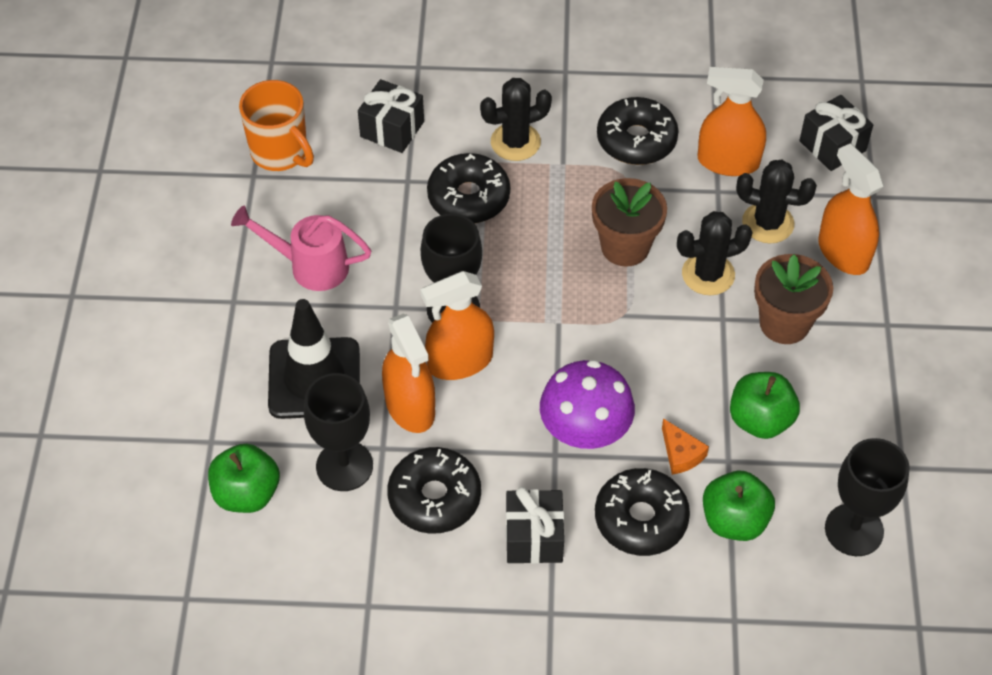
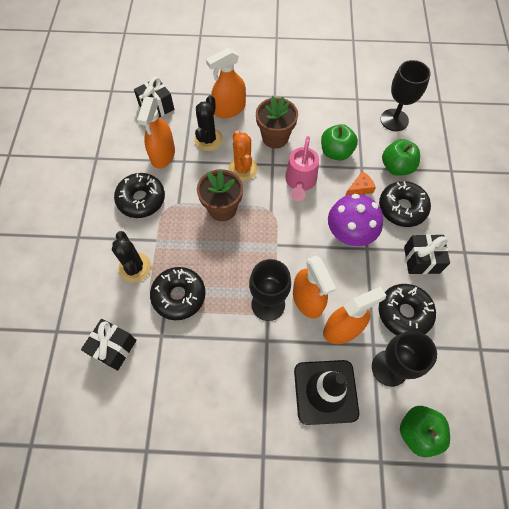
camera: 90 degrees left, 10 degrees up
(280, 153) = (126, 430): orange mug -> none
(310, 266) = (232, 400): pink watering can -> pink watering can (300, 182)
(708, 274) = (243, 169): black cactus -> orange cactus

